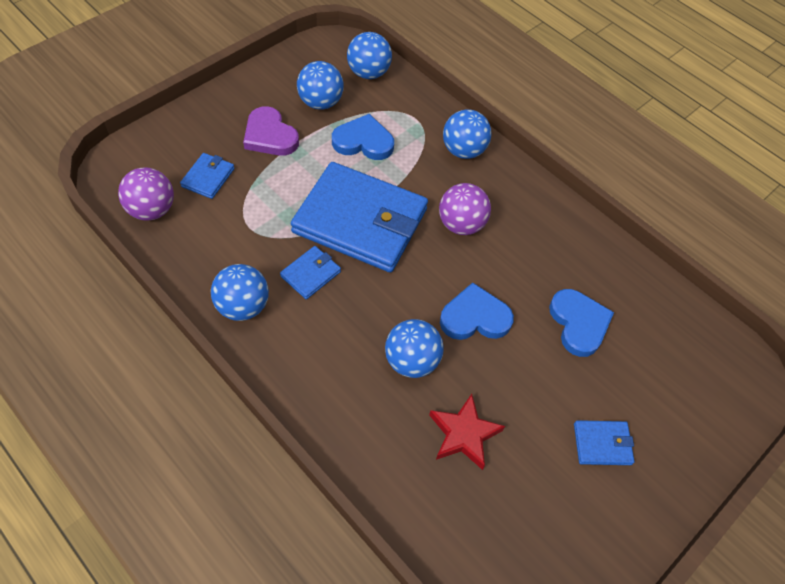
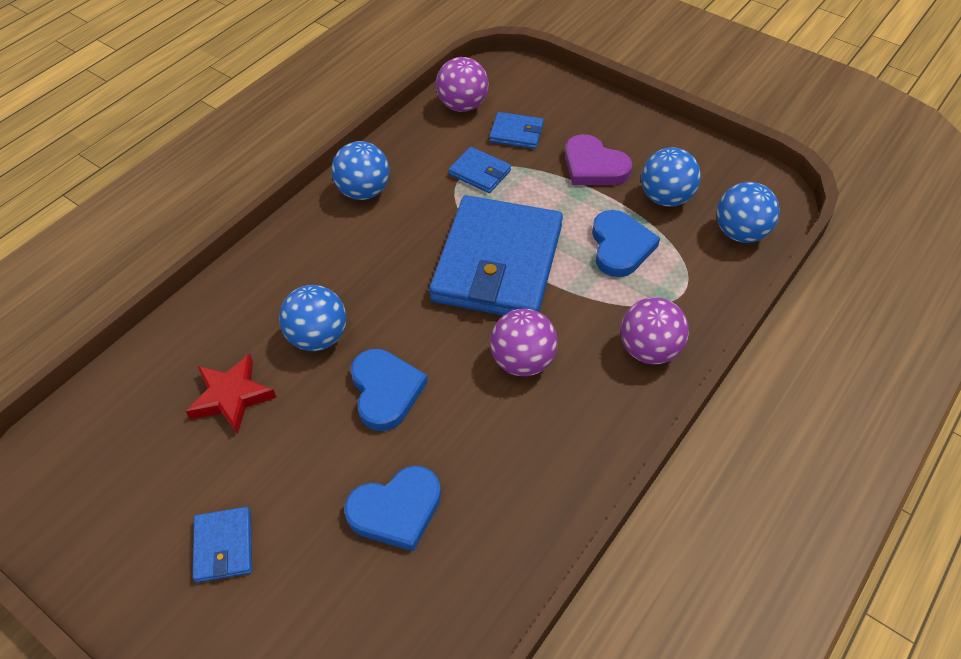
camera: 85 degrees right, 5 degrees down
(270, 136) = (594, 166): purple heart -> purple heart turned 90 degrees counterclockwise
(310, 274) = (414, 234): blue wallet -> blue wallet (480, 172)
(463, 150) = (649, 350): blue ball -> purple ball

